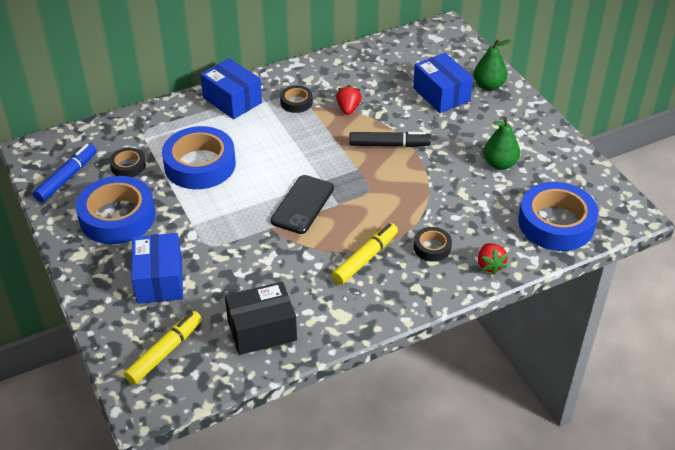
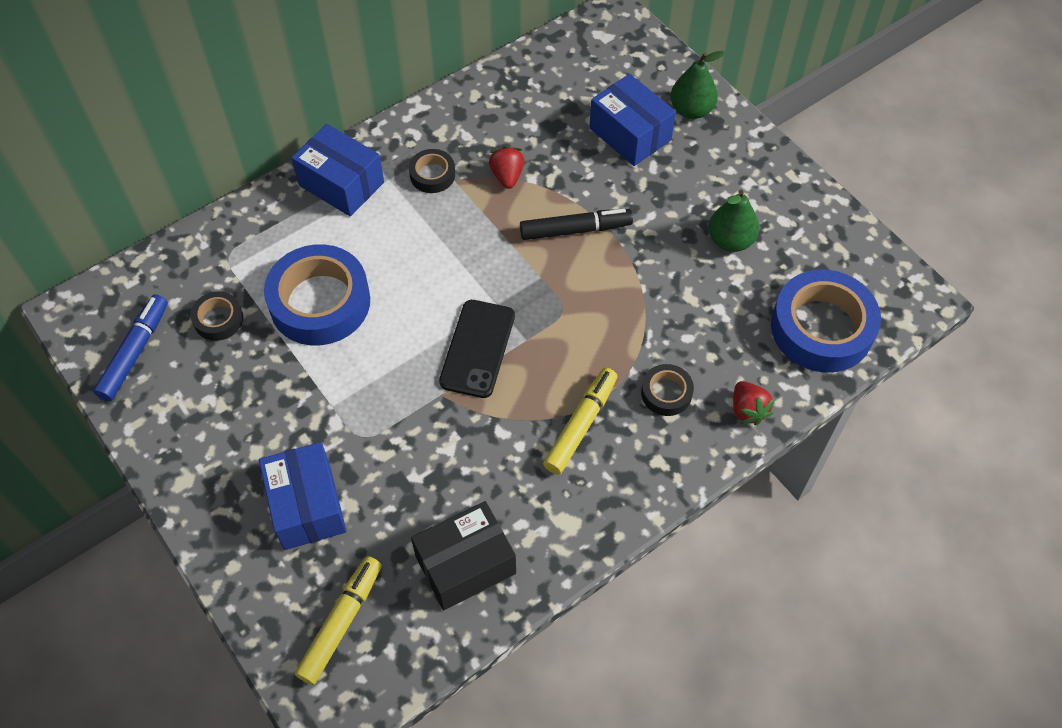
camera: 10 degrees left, 15 degrees up
(117, 217) = (223, 409): blue tape -> none

